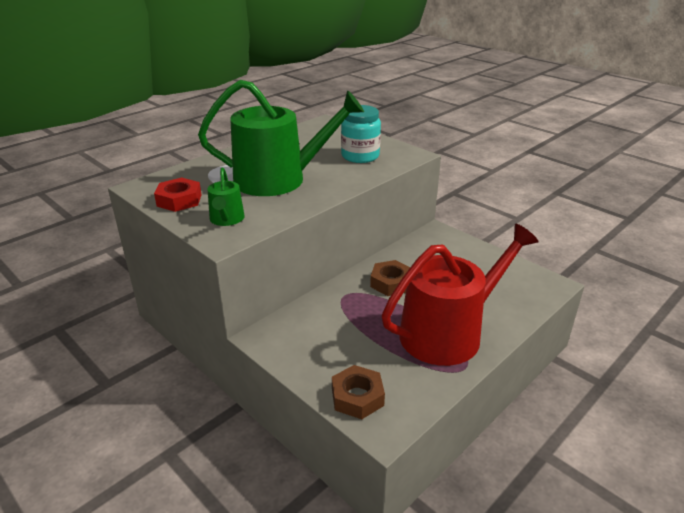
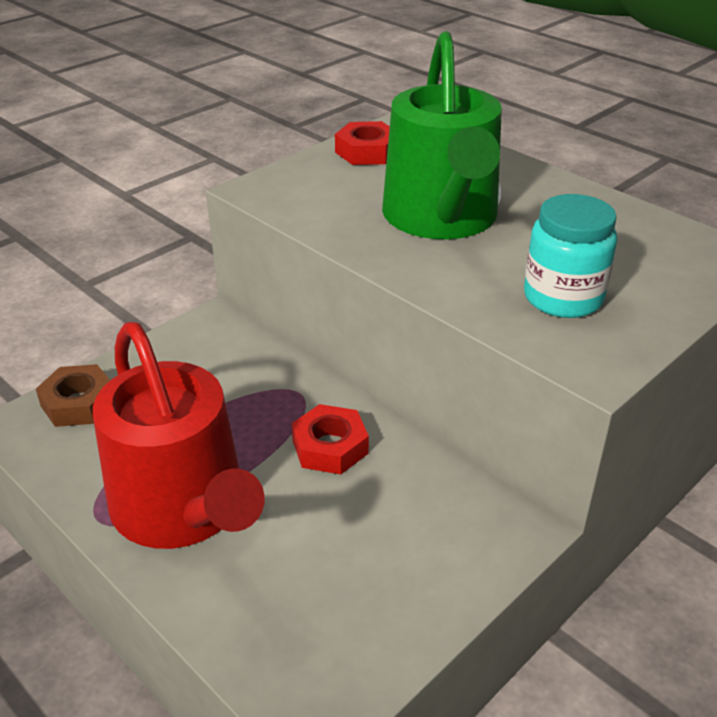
camera: 90 degrees right, 5 degrees up
(226, 219) = (310, 187): green watering can -> none
(391, 283) = (330, 447): brown nut -> red nut

